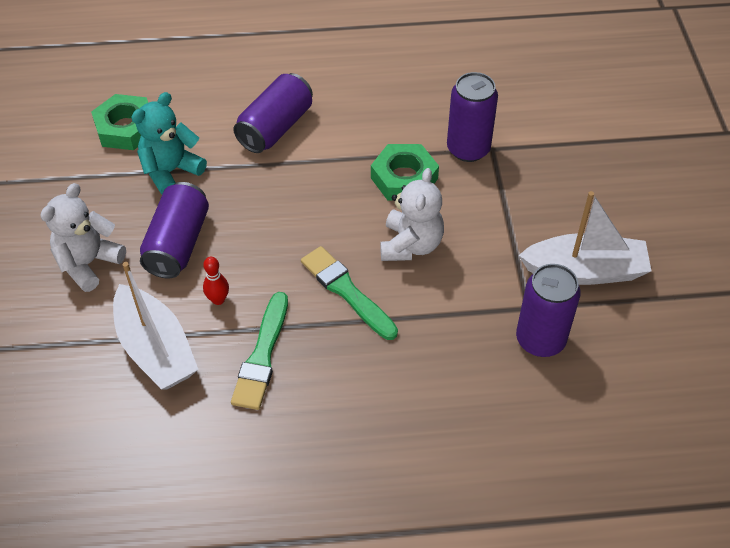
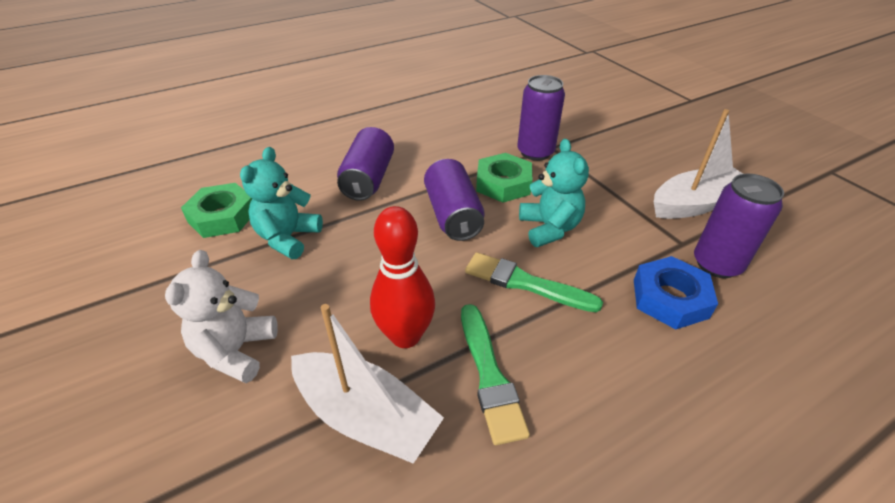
camera: 25 degrees left, 10 degrees down
(178, 243) = (330, 297): purple can -> purple can (453, 215)
(218, 299) = (405, 336): red bowling pin -> red bowling pin, size x2.10
(411, 245) = (549, 228): white teddy bear -> turquoise teddy bear
(463, 353) = (670, 298): none -> blue nut

